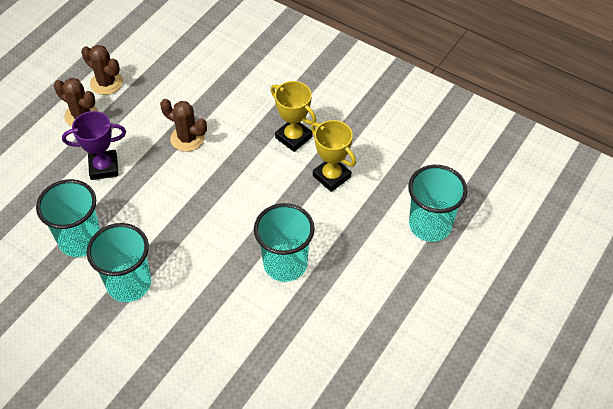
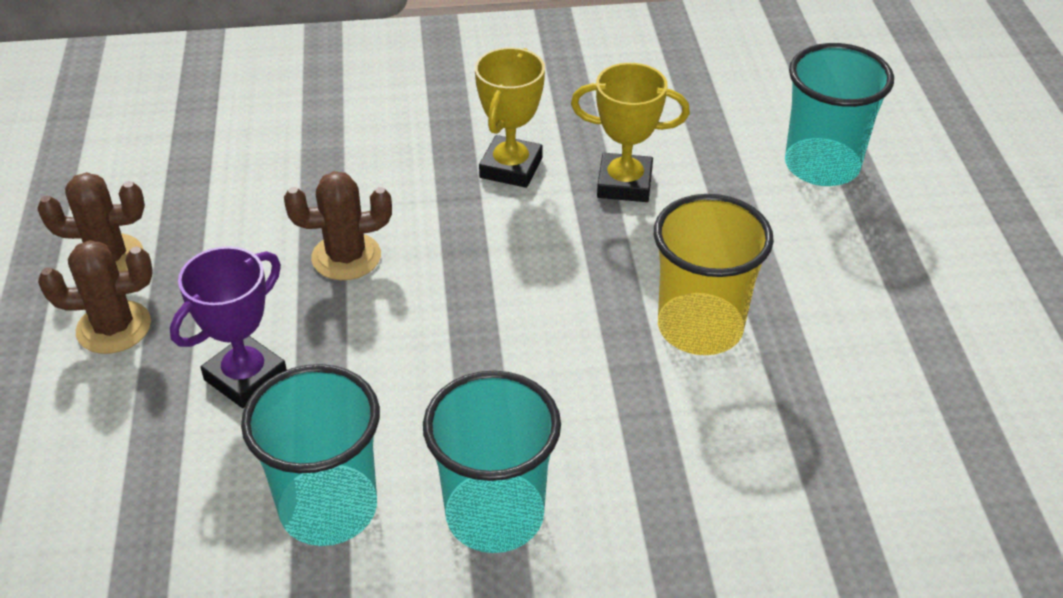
camera: 40 degrees left, 10 degrees down
(285, 264) = (700, 327): turquoise cup -> yellow cup
(293, 137) = (511, 168): yellow trophy -> yellow trophy turned 75 degrees counterclockwise

